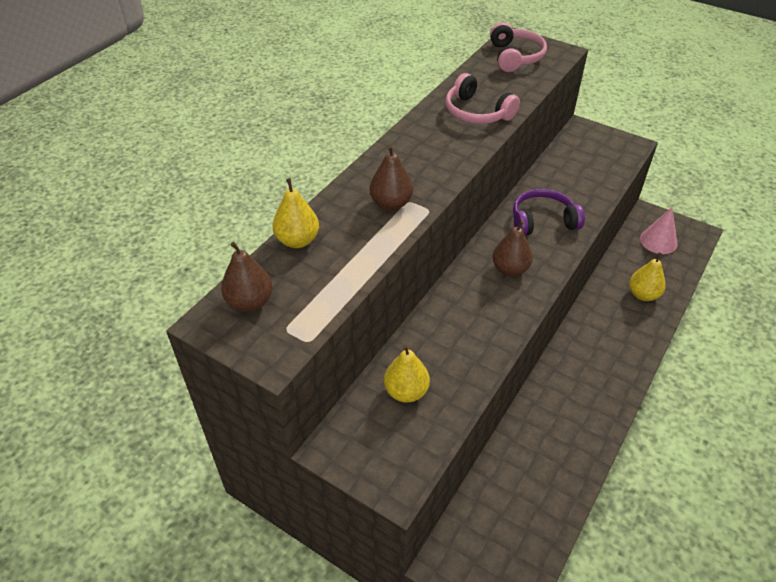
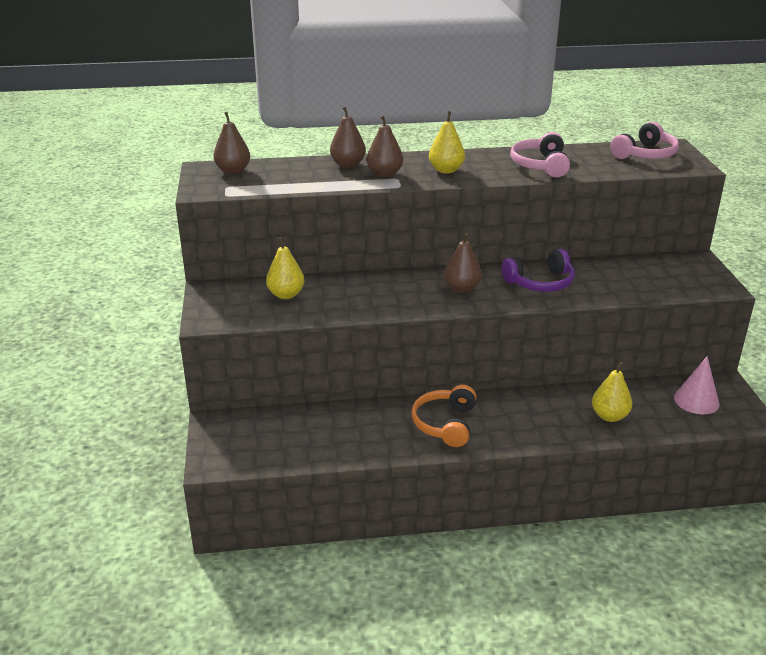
camera: 50 degrees right, 15 degrees down
(297, 240) = (303, 163): yellow pear -> yellow pear (446, 170)
(339, 213) = (348, 164): none -> brown pear
(543, 221) = (540, 282): purple headphones -> purple headphones turned 120 degrees clockwise
(580, 392) = (445, 424): none -> orange headphones

